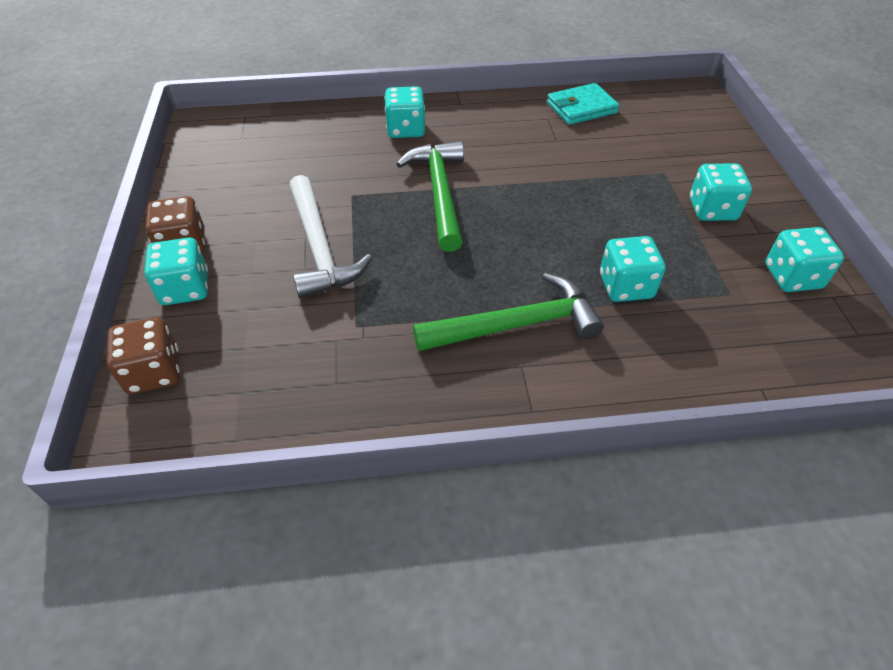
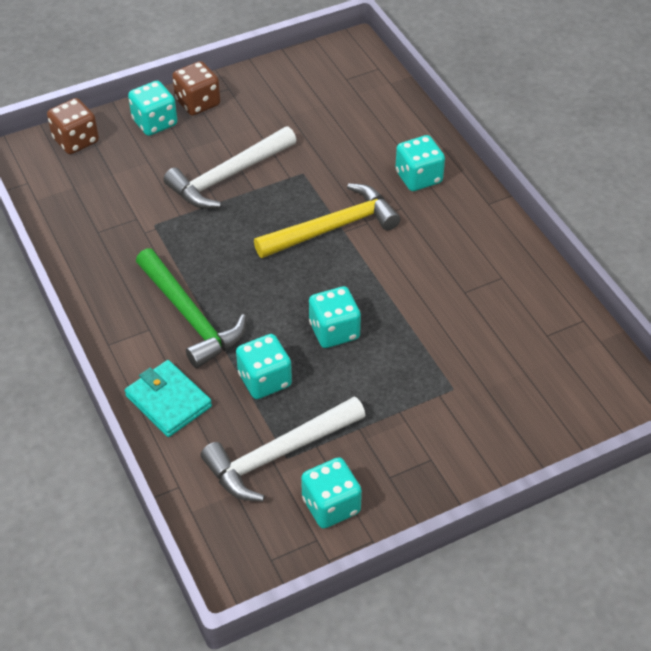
camera: 70 degrees right, 0 degrees up
(440, 193) = (333, 228): green hammer -> yellow hammer
(581, 108) = (538, 301): turquoise wallet -> turquoise wallet (168, 401)
(712, 210) = (408, 434): turquoise dice -> turquoise dice (334, 331)
(726, 299) = (278, 454): none -> white hammer

